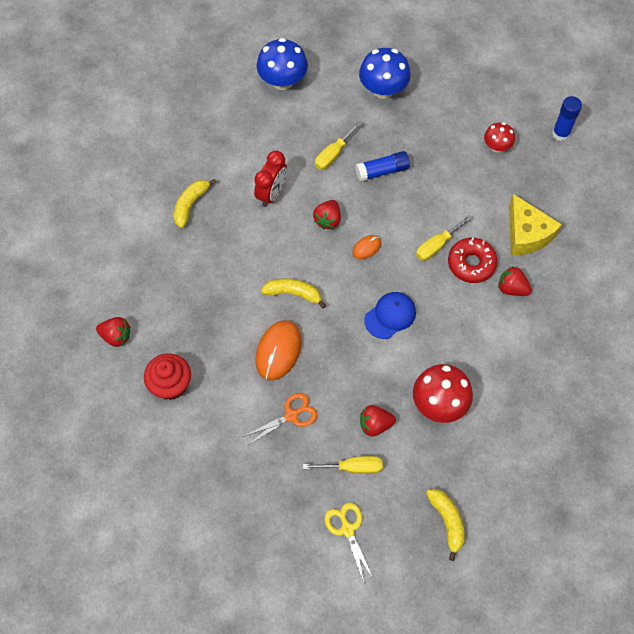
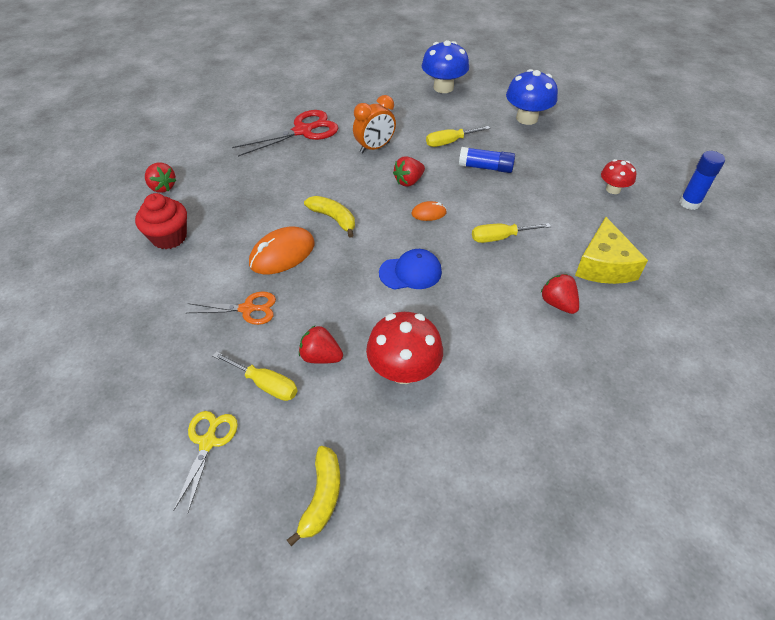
camera: 30 degrees right, 15 degrees down
(190, 205) = (303, 131): yellow banana -> red scissors
(271, 194) = (374, 148): red clock -> orange clock
(471, 264) = (526, 265): red donut -> none

